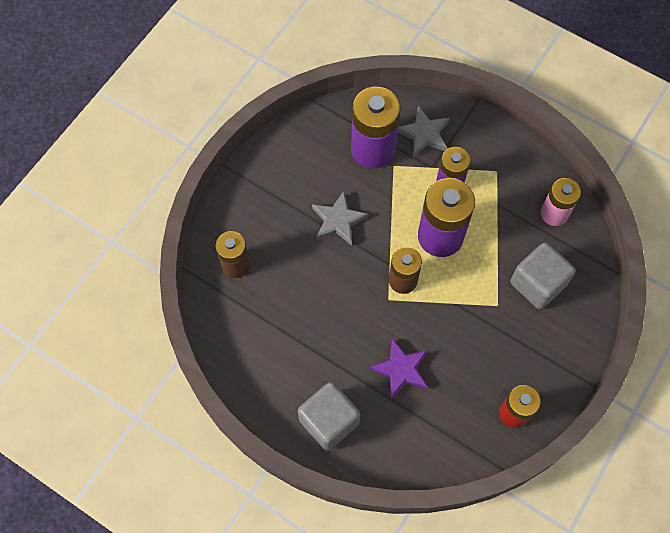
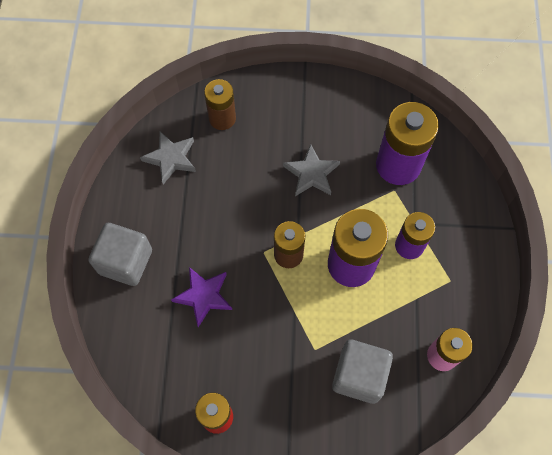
camera: 60 degrees right, 0 degrees up
(424, 134) = (443, 199): grey star -> grey star (171, 158)

